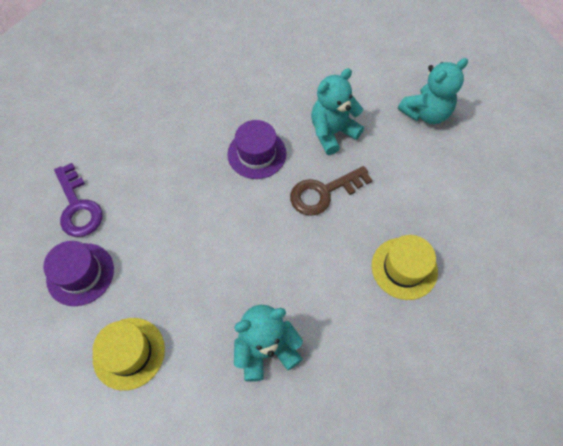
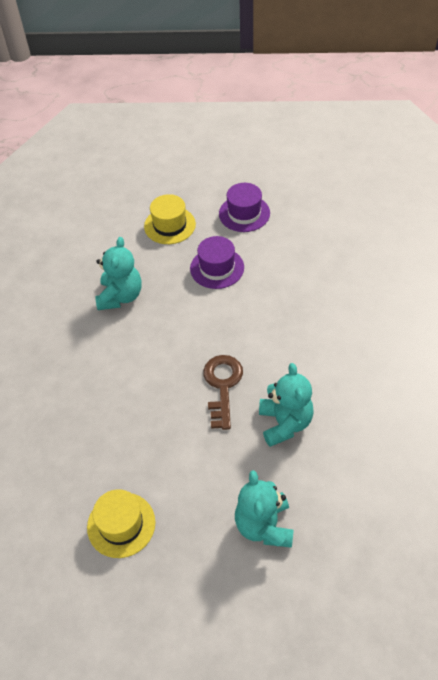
camera: 120 degrees right, 10 degrees down
(78, 206) = (303, 223): purple key -> none
(257, 154) = (292, 352): purple hat -> purple hat (217, 268)
(404, 268) = (117, 412): yellow hat -> yellow hat (121, 524)

